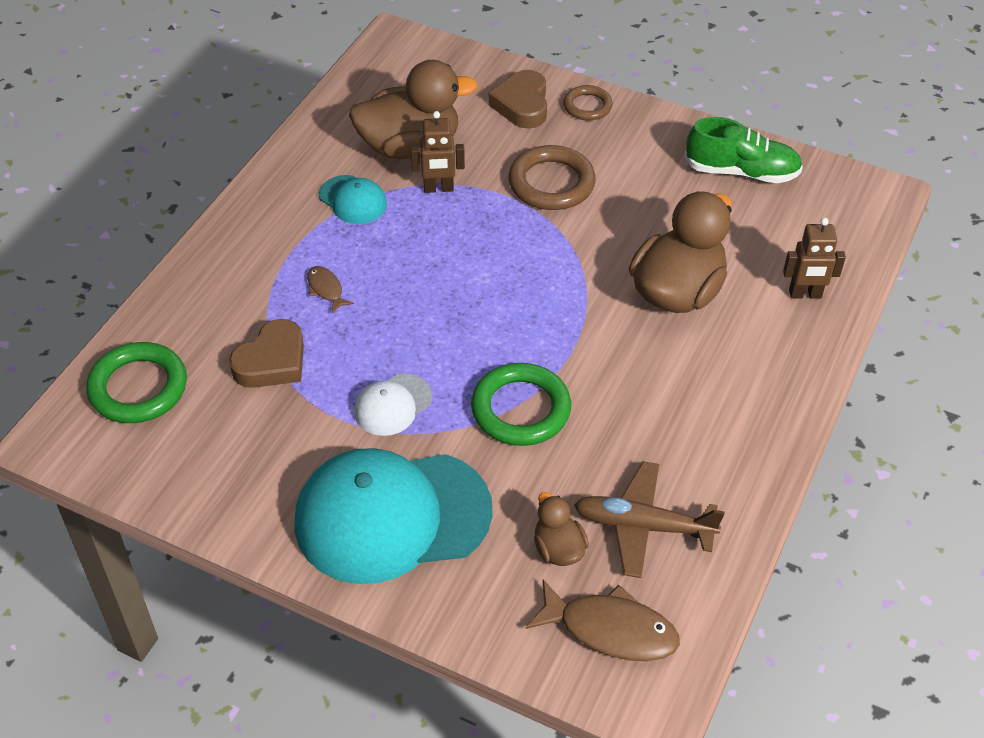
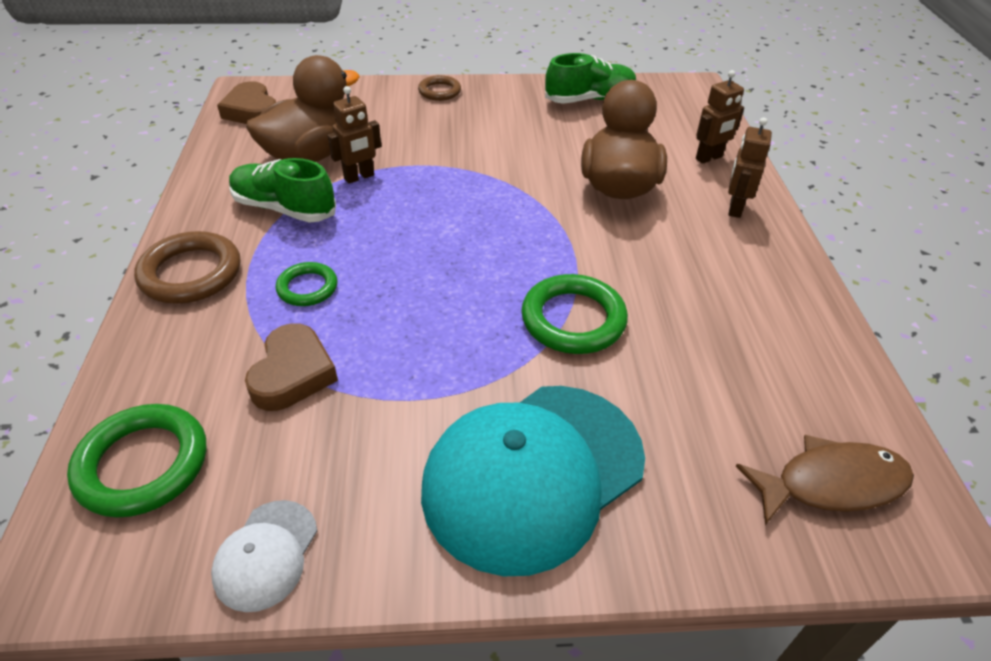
camera: 30 degrees left, 5 degrees down
(326, 289) = (307, 288): brown fish -> green ring
(353, 200) = (284, 208): turquoise cap -> green shoe
(393, 405) = (450, 364): white cap -> white cap (266, 555)
(522, 105) = (386, 103): brown heart -> brown heart (252, 111)
(551, 183) = (453, 146): brown ring -> brown ring (191, 273)
(558, 549) = (716, 429): brown duck -> none
(642, 526) = (765, 373): brown plane -> none
(774, 362) = (734, 208): none -> brown robot

